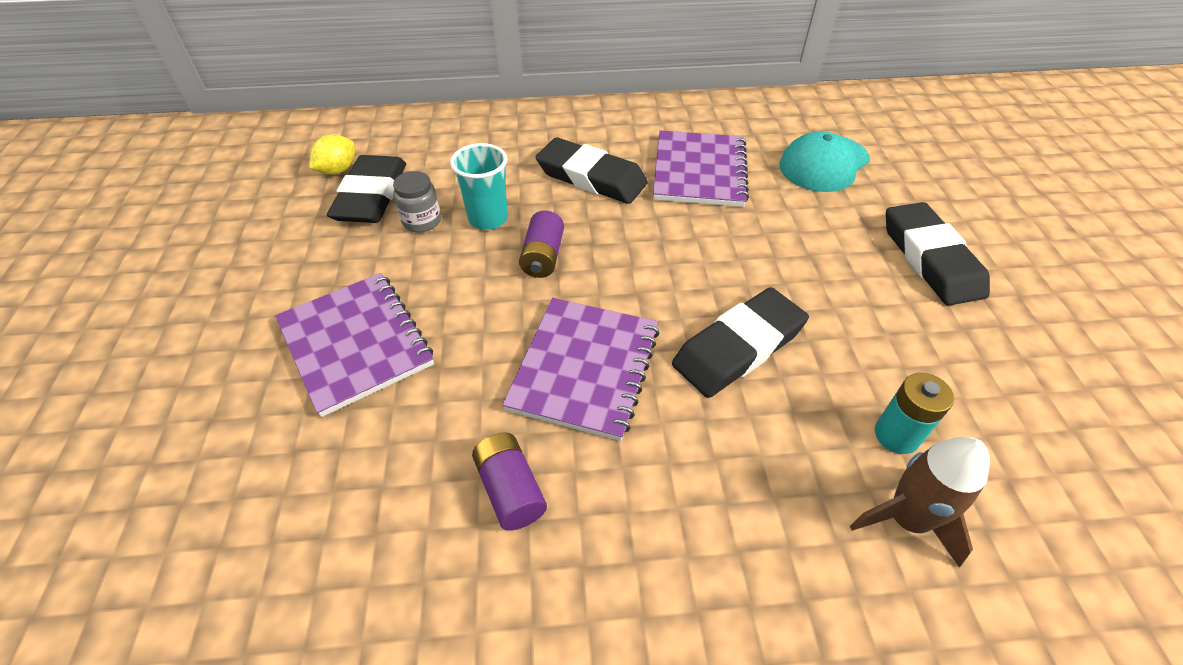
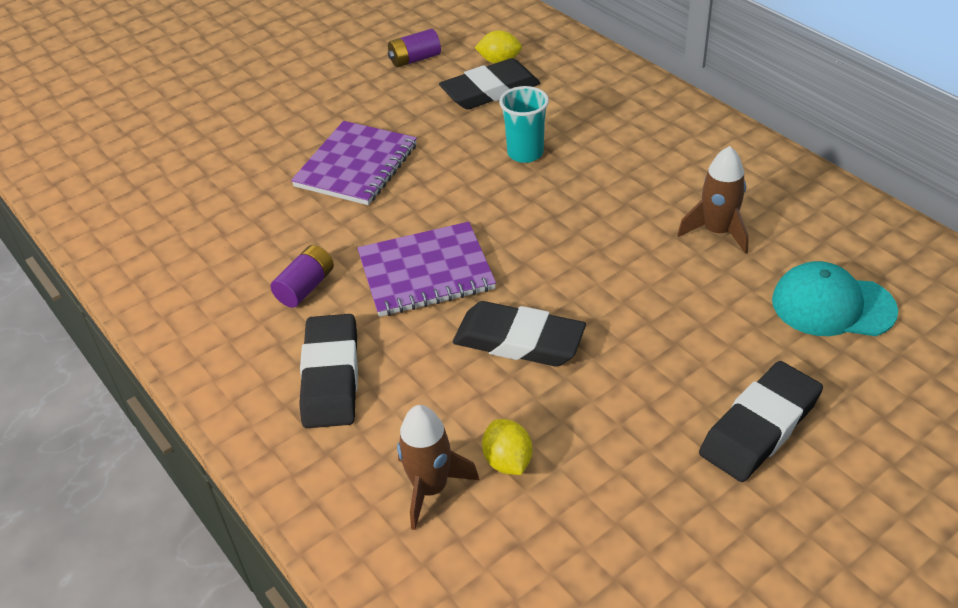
camera: 60 degrees right, 5 degrees down
(422, 221) = (489, 126): grey jar -> none
(543, 257) = (513, 200): purple battery -> purple battery (415, 59)
(591, 177) = (634, 177): black eraser -> black eraser (331, 376)
(699, 171) = (717, 232): purple notebook -> brown rocket
(896, 435) = (508, 461): turquoise battery -> yellow lemon

